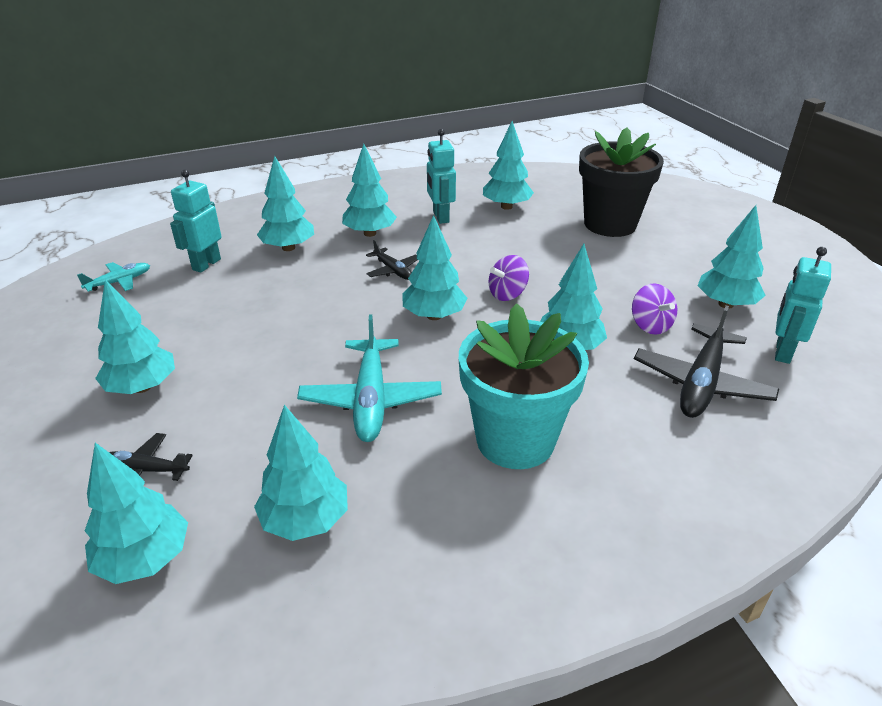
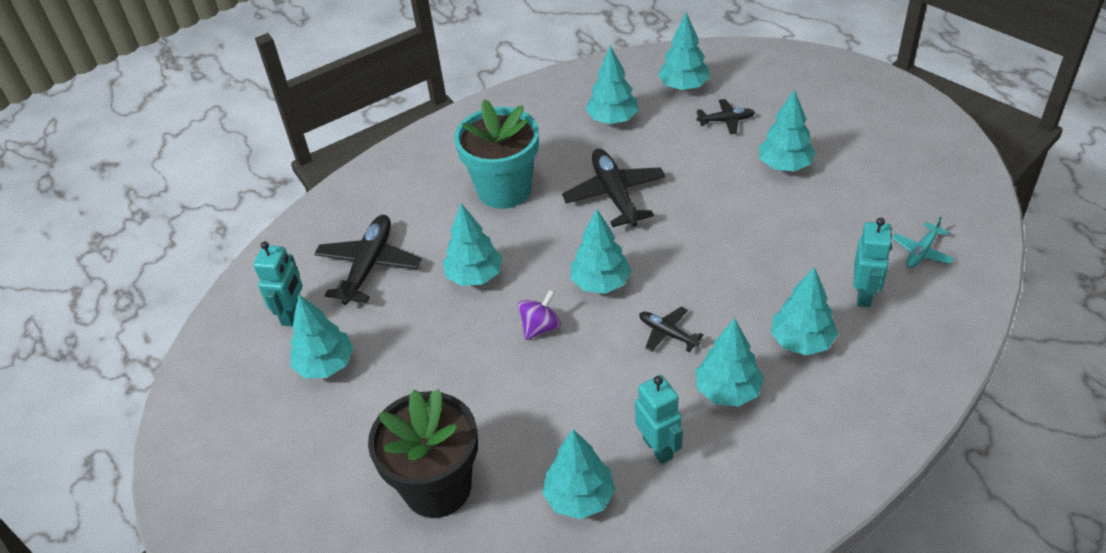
camera: 170 degrees right, 10 degrees up
(371, 400) = (614, 194): turquoise plane -> black plane
(650, 325) = (402, 318): purple spinning top -> none

